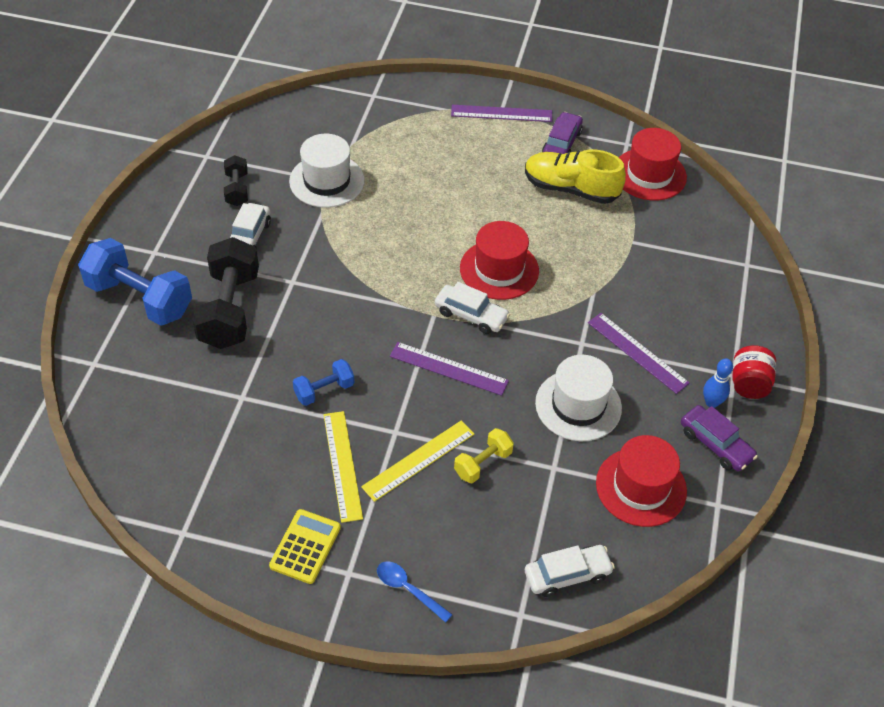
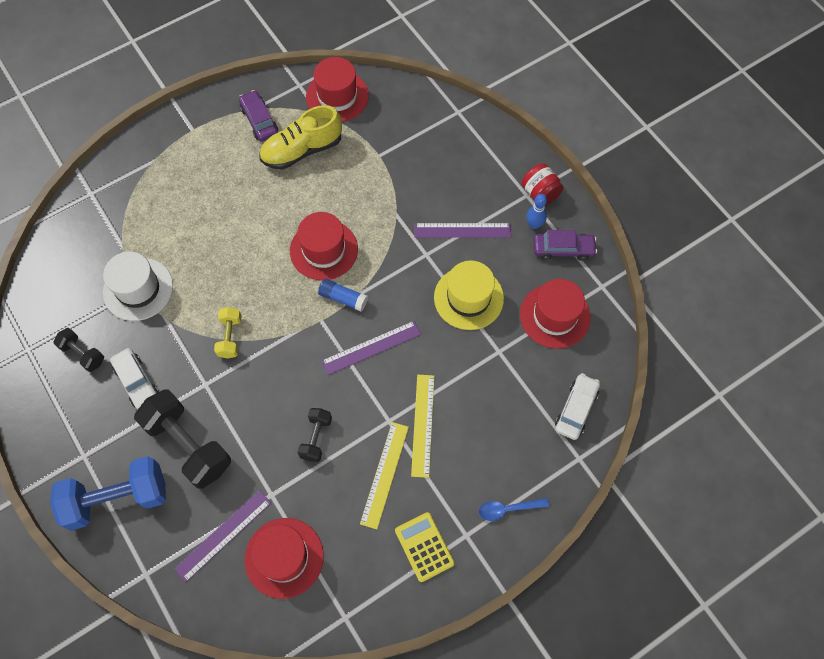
camera: 45 degrees left, 15 degrees up
(195, 447) = (284, 557): none -> red hat
(324, 390) = (316, 438): blue dumbbell -> black dumbbell
(342, 465) = (384, 474): yellow ruler -> yellow ruler turned 75 degrees clockwise
(471, 315) = (343, 298): white car -> blue glue stick
(483, 463) = (459, 389): yellow dumbbell -> yellow dumbbell (230, 337)
(501, 113) = (195, 131): purple ruler -> purple ruler (223, 535)
(578, 405) = (468, 298): white hat -> yellow hat

